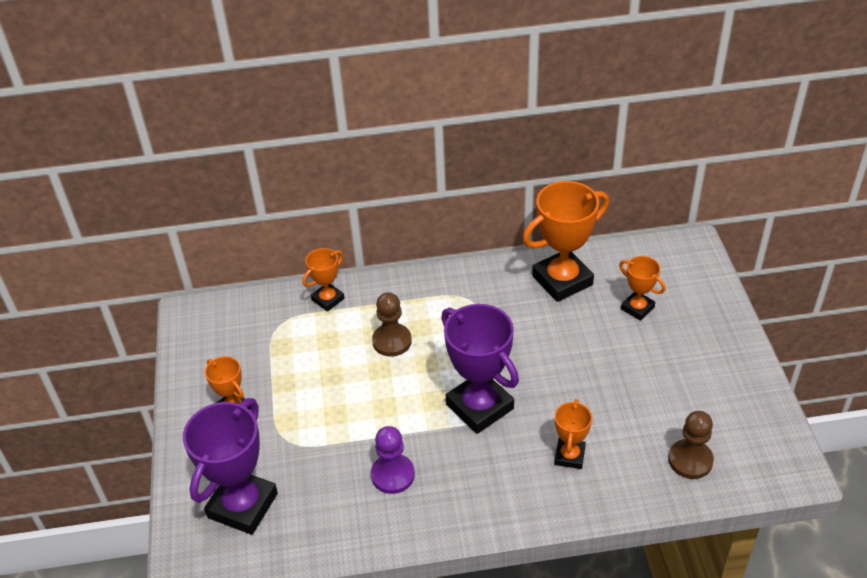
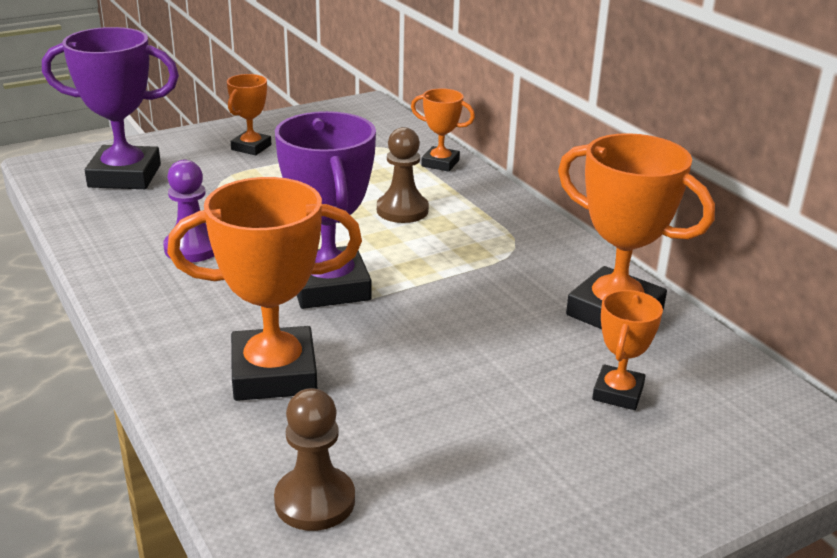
camera: 65 degrees right, 15 degrees down
(479, 406) = (329, 286): purple trophy -> purple trophy turned 45 degrees counterclockwise
(569, 456) = (274, 373): orange trophy -> orange trophy, size x1.87

